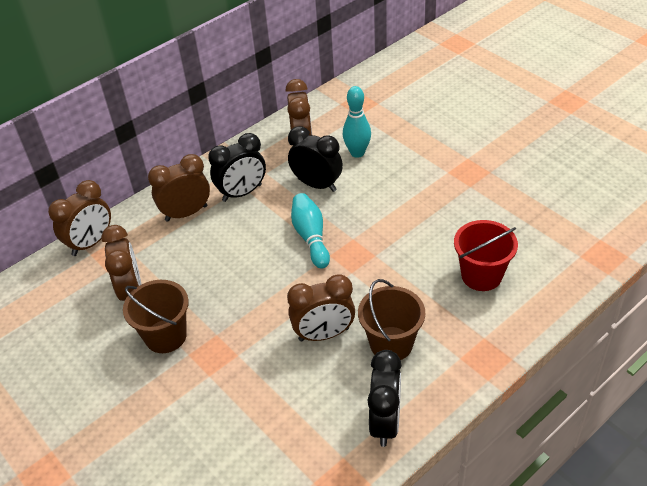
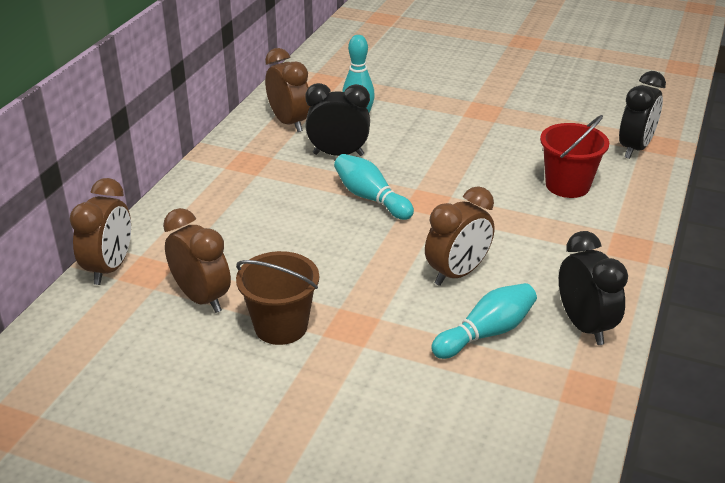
camera: 30 degrees left, 10 degrees down
(186, 213) = (209, 212): brown clock -> none
(242, 193) = (260, 180): black clock -> black clock (635, 148)
(304, 399) = (486, 333): none -> turquoise bowling pin
(391, 344) = (532, 261): brown bucket -> none

